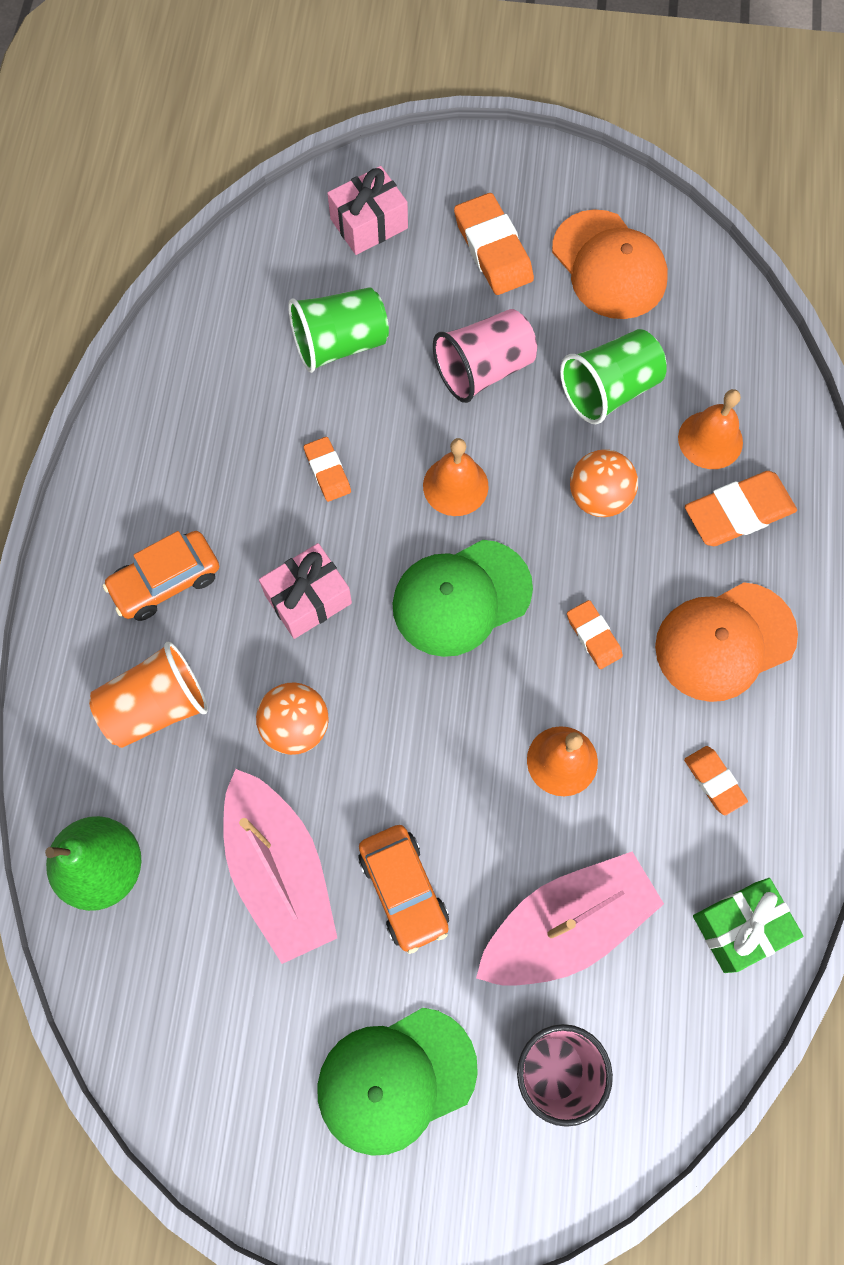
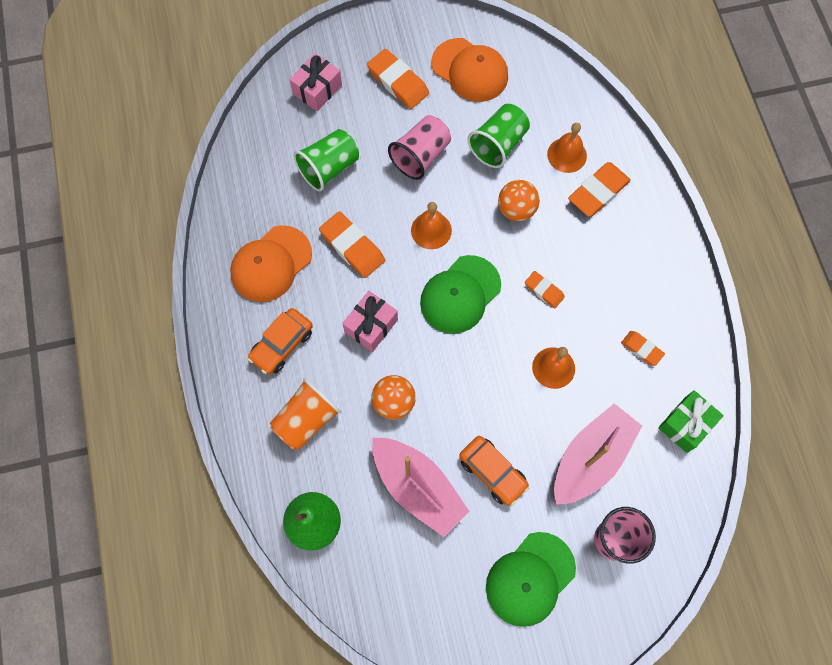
camera: 20 degrees left, 0 degrees up
(327, 471) = (352, 247): orange eraser -> orange eraser, size x1.74
(724, 641) = (618, 268): orange cap -> orange cap (271, 264)

